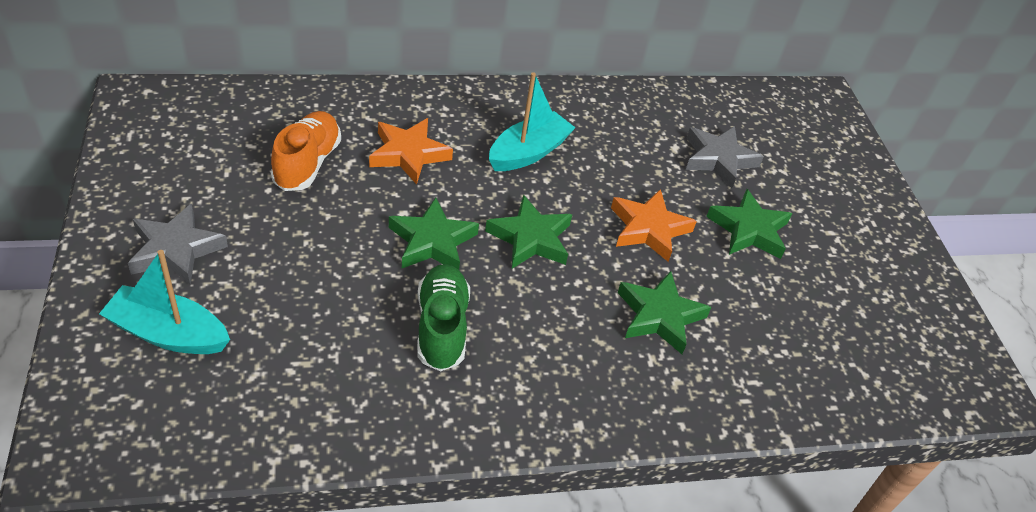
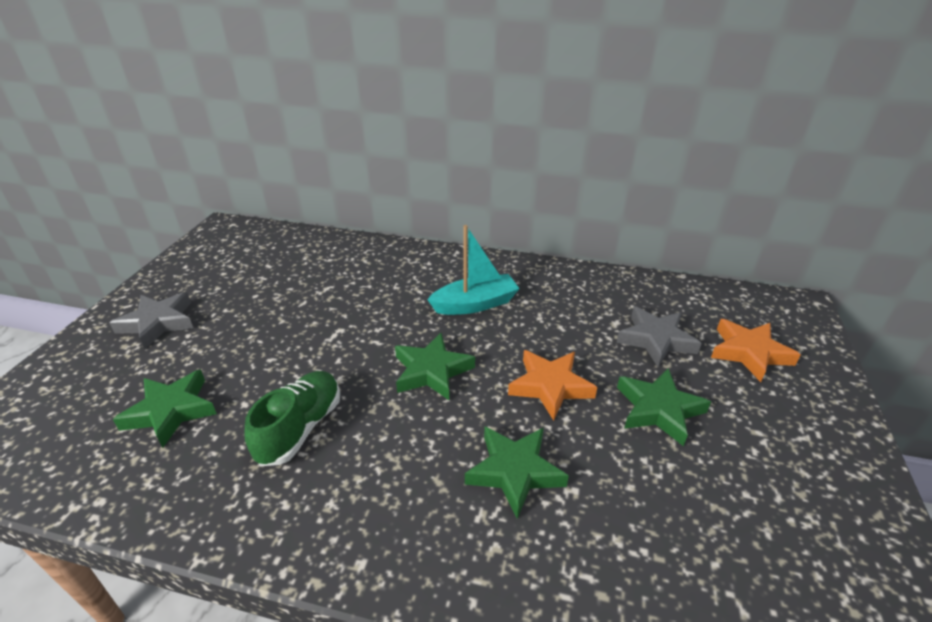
camera: 30 degrees right, 10 degrees down
(168, 333) = (98, 380): turquoise boat -> none
(307, 163) = (296, 283): orange shoe -> none
(408, 154) = (376, 289): orange star -> orange star (749, 352)
(432, 241) = (346, 356): green star -> green star (171, 411)

